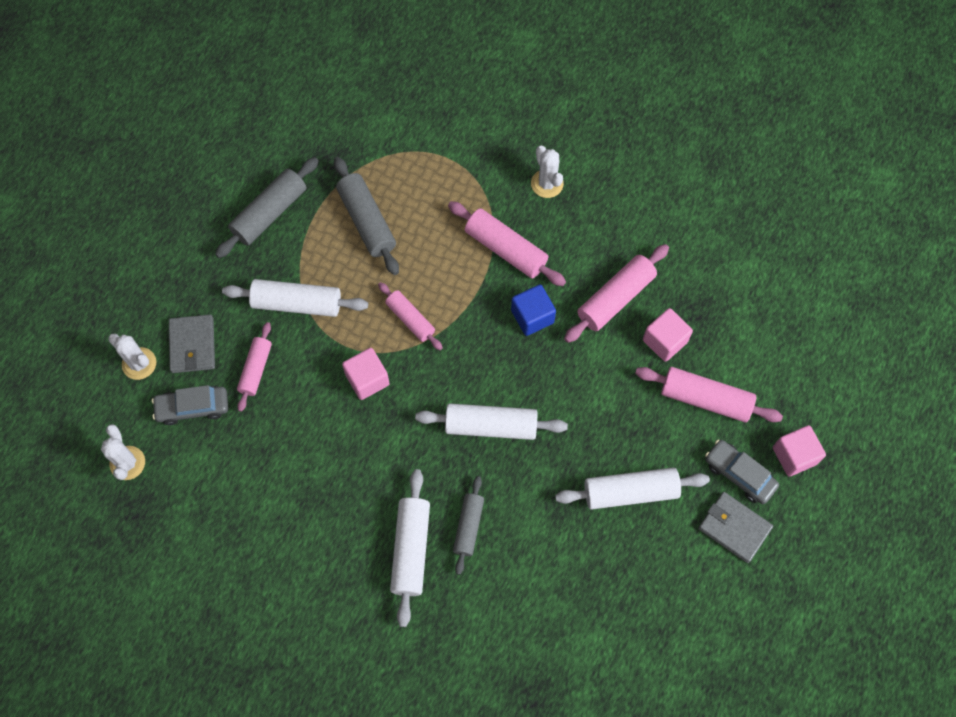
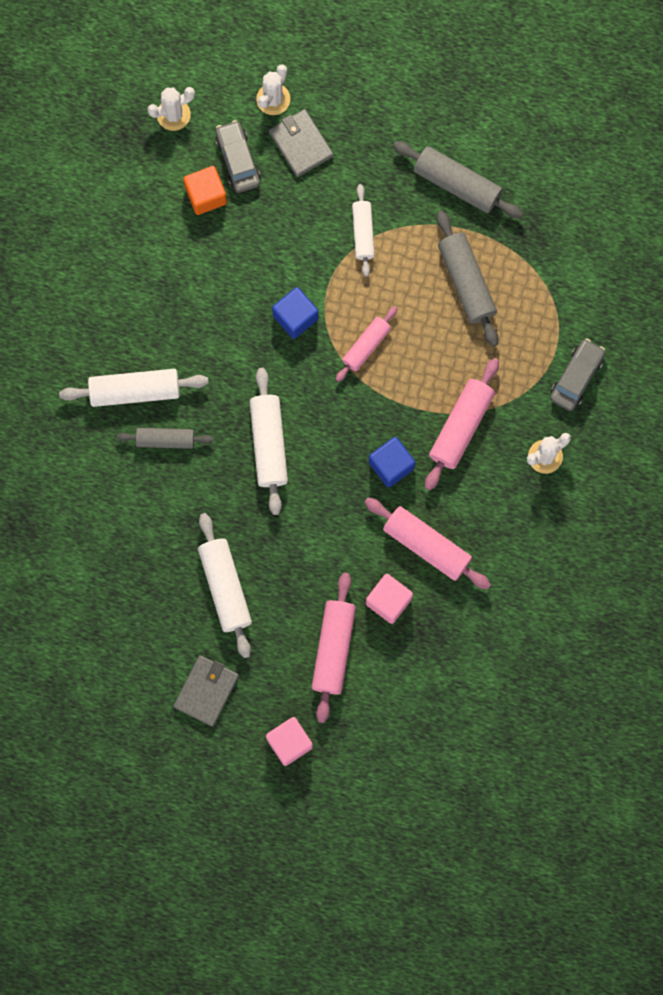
camera: 80 degrees right, 10 degrees up
(192, 345) = (301, 144): grey wallet -> grey wallet turned 75 degrees clockwise
(221, 444) = (206, 195): none -> orange cube
(256, 369) = (287, 209): pink rolling pin -> none
(297, 303) = (363, 233): white rolling pin -> white rolling pin, size x0.64
(367, 221) = (466, 282): grey rolling pin -> grey rolling pin turned 75 degrees counterclockwise
(367, 379) = (295, 317): pink cube -> blue cube
(739, 474) = (261, 690): grey car -> grey car (576, 377)

